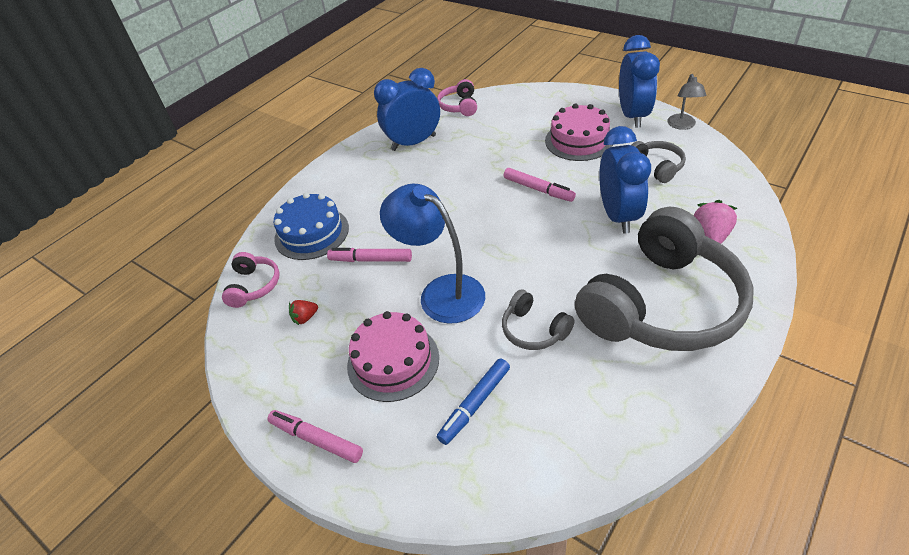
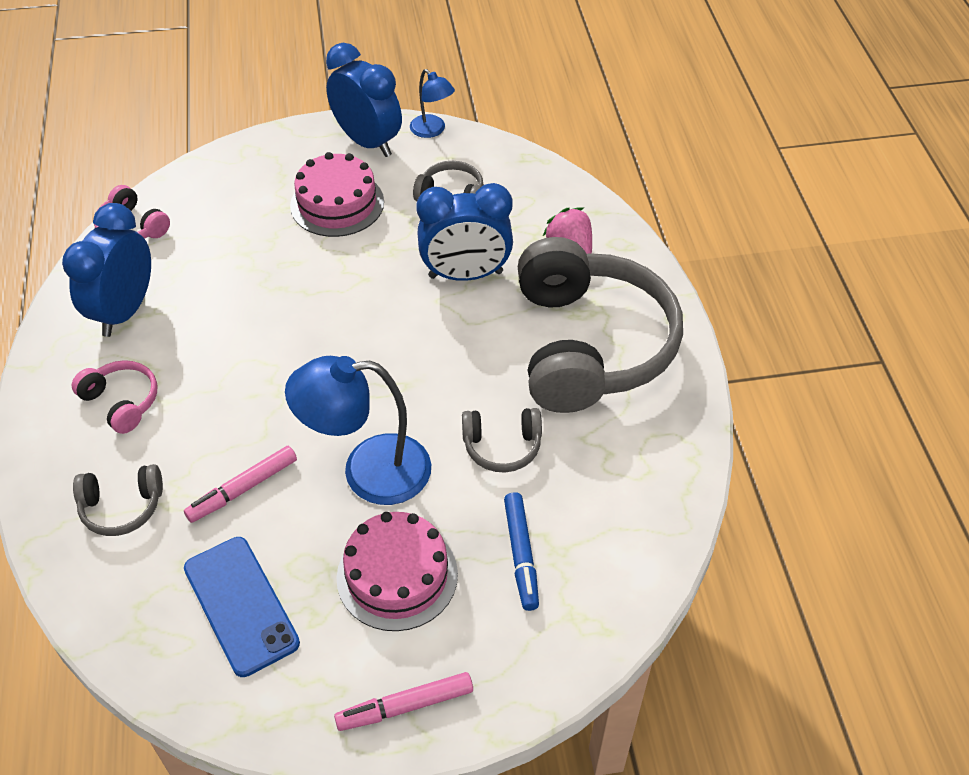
camera: 50 degrees left, 5 degrees up
(254, 286) = (123, 619): pink headphones -> pink headphones (121, 402)
(305, 318) = (240, 605): red strawberry -> blue phone
(311, 233) = (122, 507): blue cake -> grey headphones
(538, 189) = (352, 290): pink marker -> none
(618, 216) = (465, 275): blue clock -> blue clock turned 135 degrees clockwise
(682, 125) = (432, 130): grey lamp -> blue lamp

